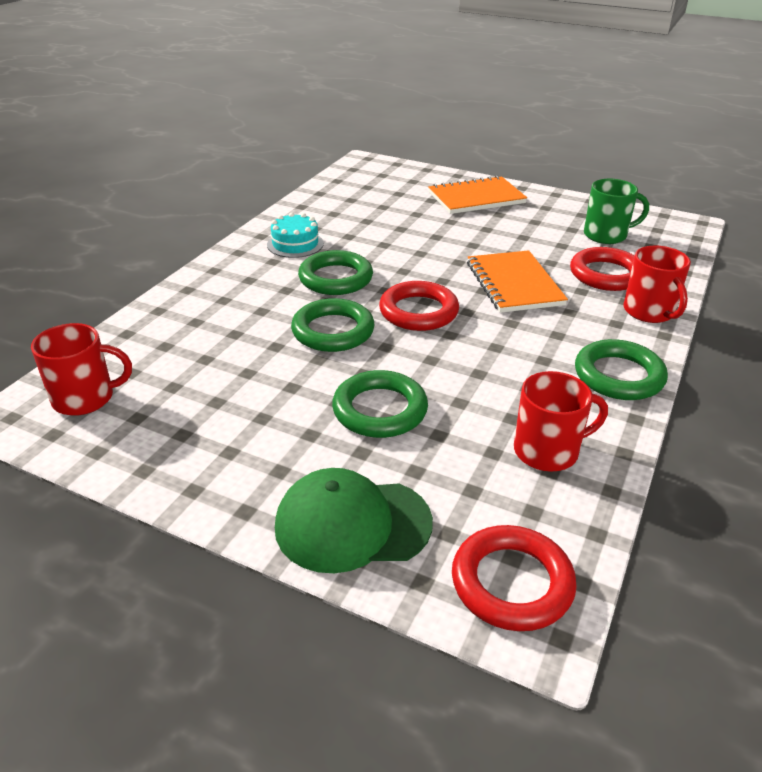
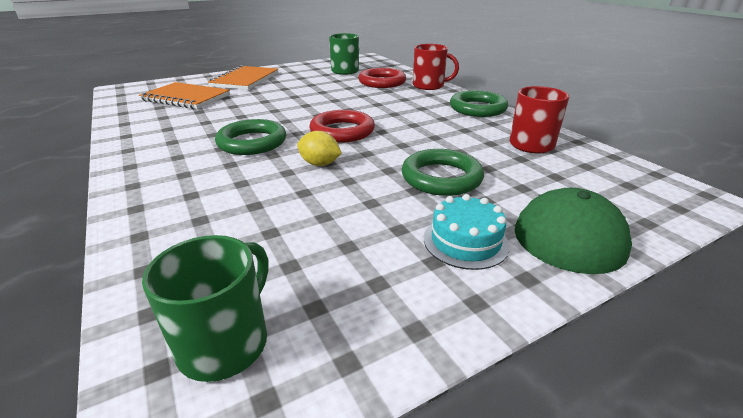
camera: 55 degrees left, 5 degrees down
(85, 398) = (225, 343): red mug -> green mug
(295, 244) = (173, 141): turquoise cake -> turquoise cake (465, 241)
(333, 331) = (320, 164): green ring -> yellow lemon
(512, 583) = (654, 192): red ring -> none
(514, 284) = (355, 101): orange notebook -> orange notebook (186, 98)

